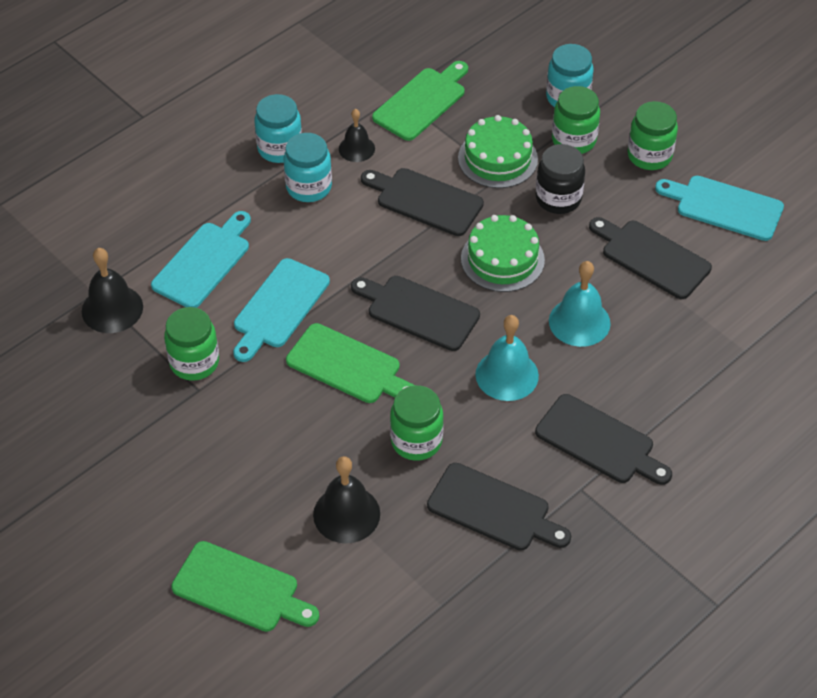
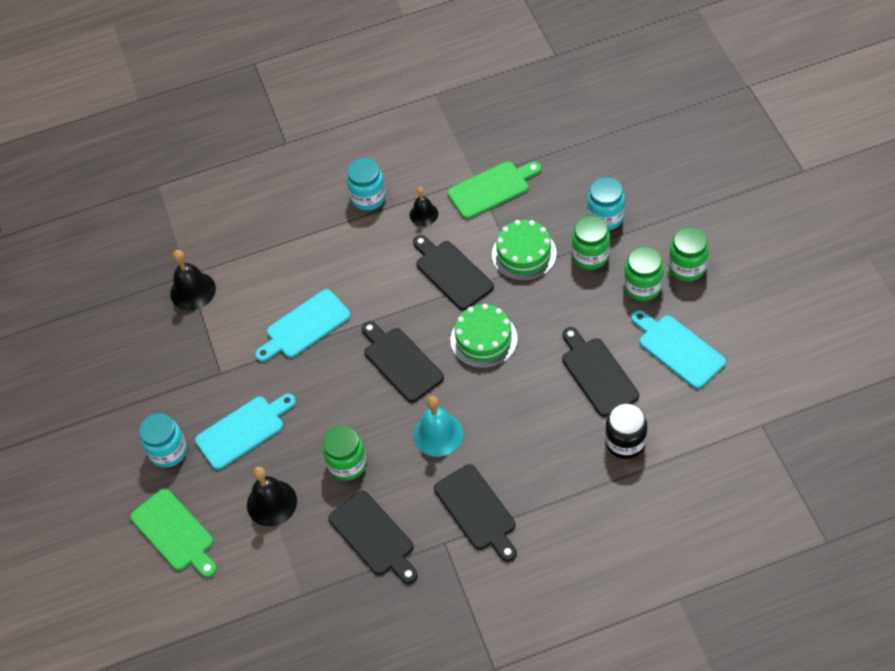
camera: 30 degrees right, 5 degrees up
(194, 362) = (227, 350): green jar -> green jar (687, 267)
(204, 262) = (271, 274): turquoise cutting board -> turquoise cutting board (243, 430)
(309, 187) = (373, 236): turquoise jar -> turquoise jar (168, 451)
(348, 366) = (329, 389): green cutting board -> none
(558, 198) = (552, 302): black jar -> black jar (625, 442)
(579, 322) = (514, 409): turquoise bell -> none

